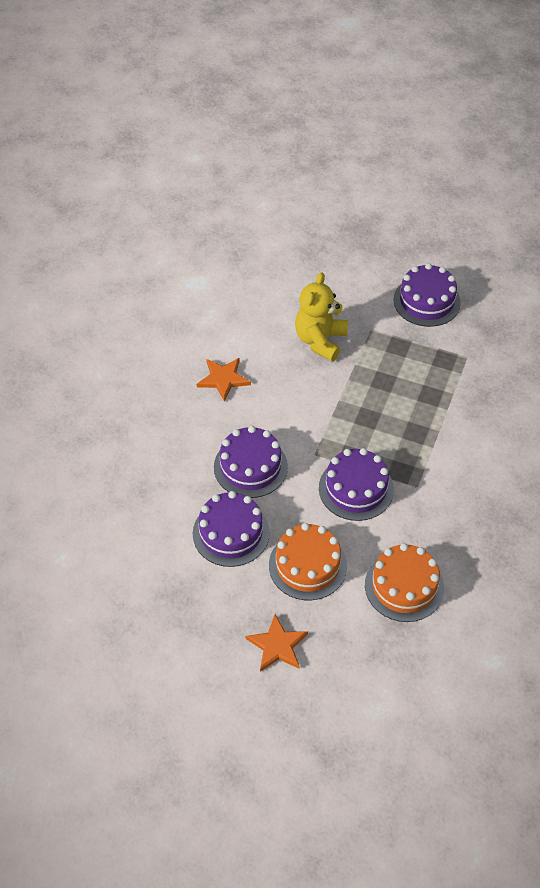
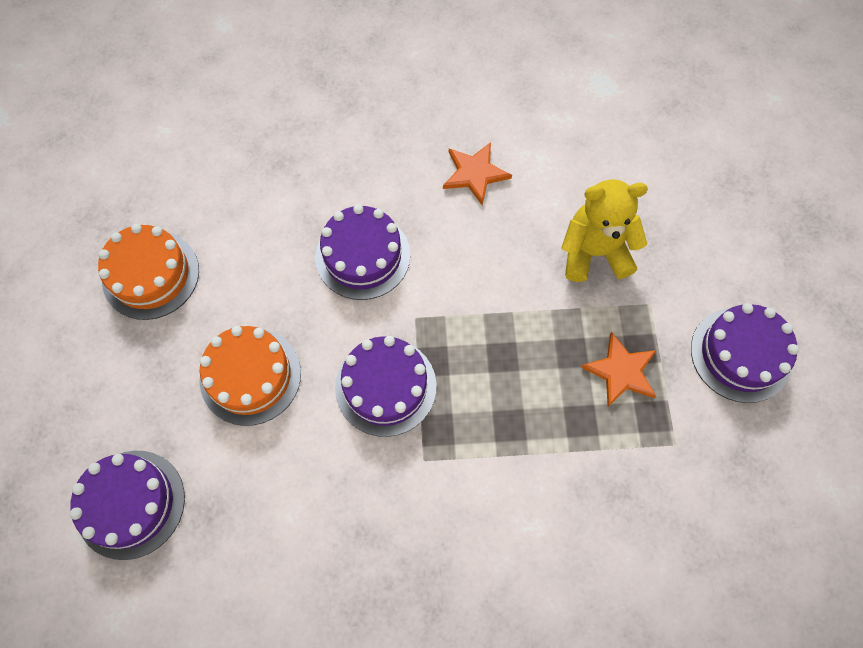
camera: 65 degrees right, 15 degrees up
(231, 533) = (261, 275): purple cake -> purple cake (131, 504)
(277, 645) = (129, 388): orange star -> orange star (621, 371)
(404, 586) = (265, 502): orange cake -> orange cake (151, 275)

